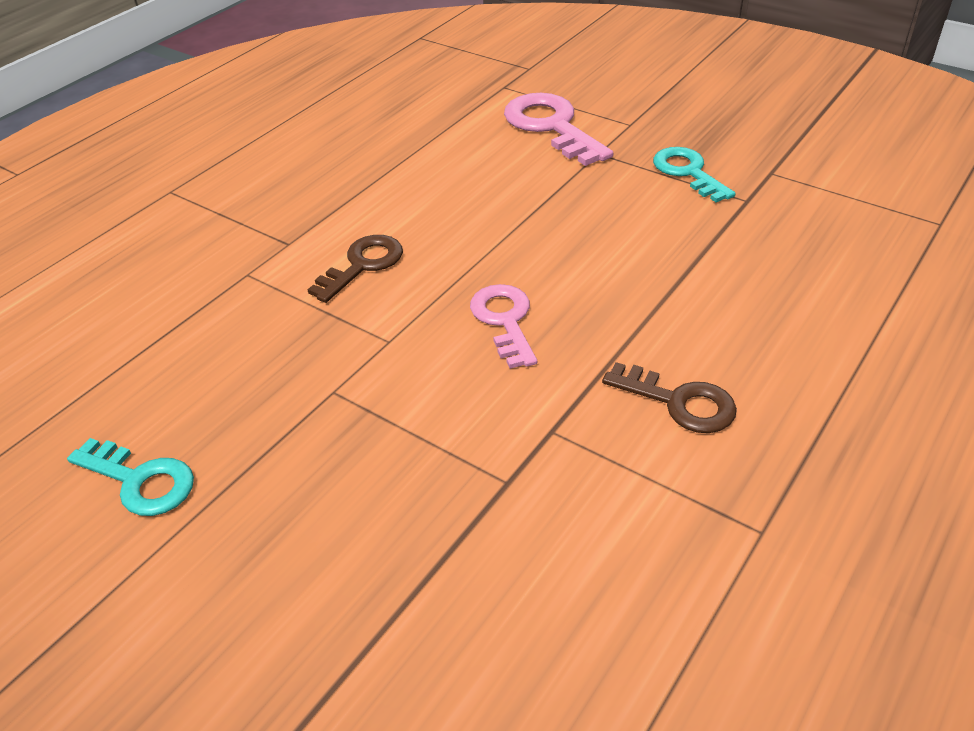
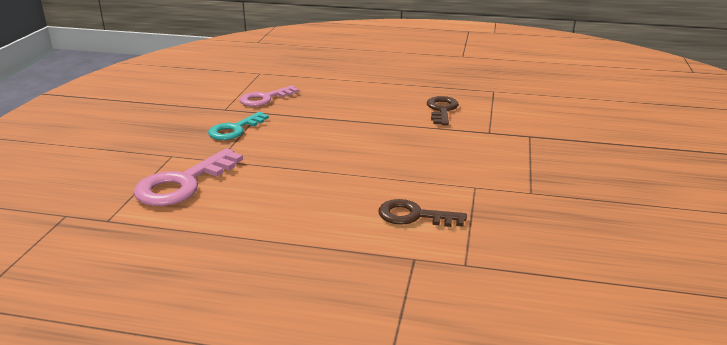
camera: 115 degrees left, 15 degrees down
(140, 481) = (661, 230): turquoise key -> none
(504, 320) = (425, 157): pink key -> pink key (264, 98)

